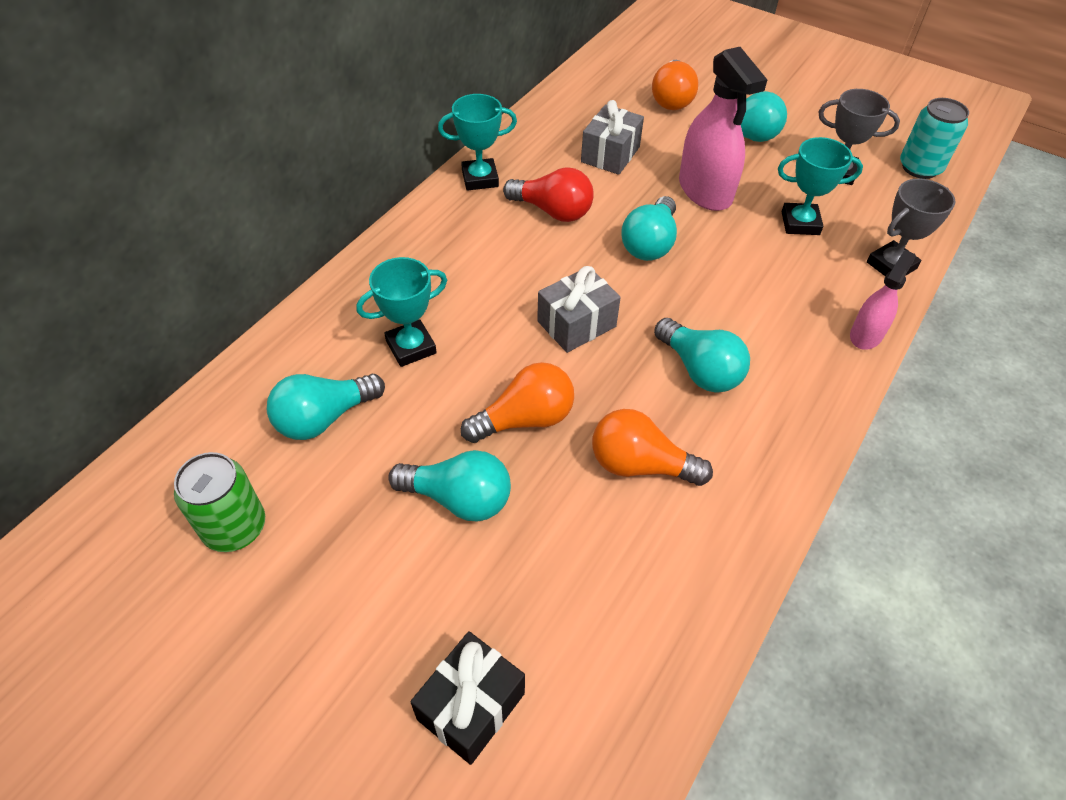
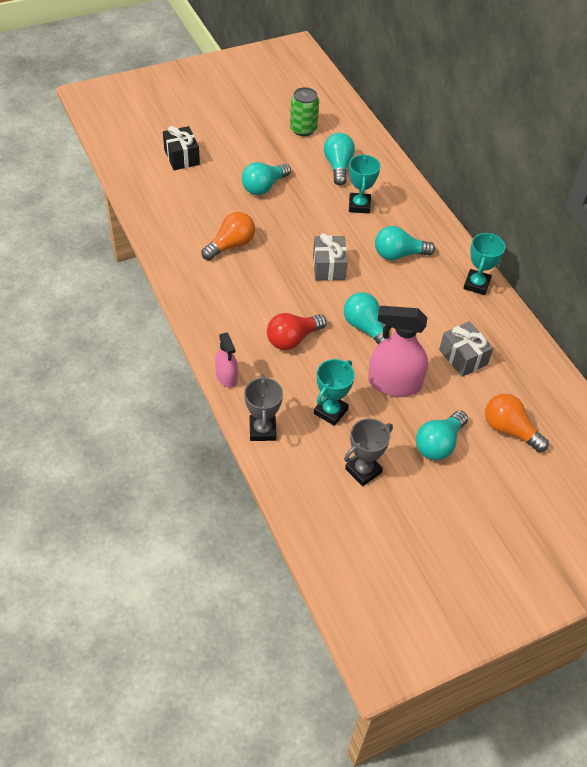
camera: 120 degrees right, 0 degrees up
(525, 419) = (286, 222): orange light bulb -> none
(553, 211) = (424, 301): red light bulb -> red light bulb (293, 339)
(700, 370) = (262, 295): turquoise light bulb -> turquoise light bulb (398, 254)
(920, 167) = (334, 527): turquoise can -> none

